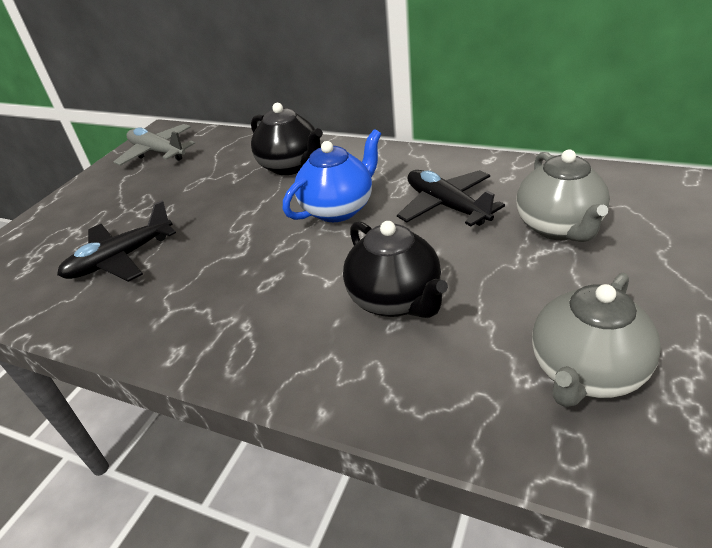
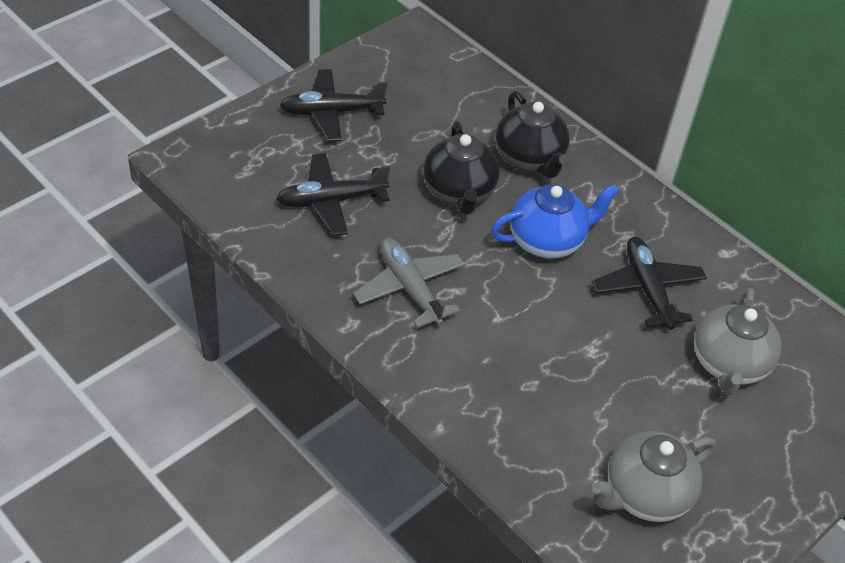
camera: 15 degrees right, 10 degrees up
(103, 200) = (331, 113): none -> black plane
(157, 152) = (403, 66): grey plane -> grey plane (409, 288)
(395, 300) = (543, 364): black teapot -> black teapot (459, 193)

